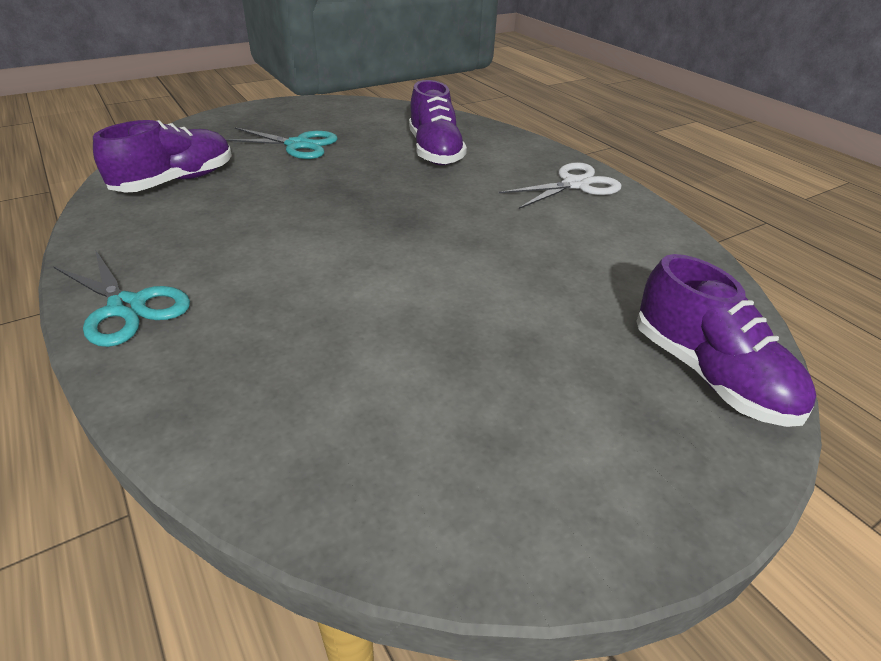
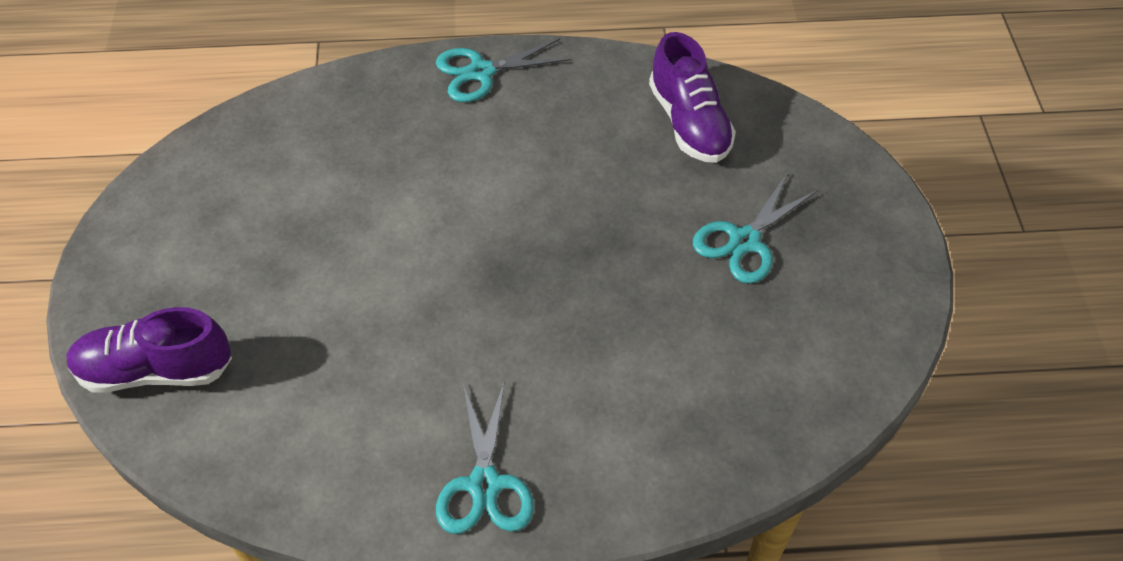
camera: 120 degrees right, 15 degrees up
(435, 151) = (659, 375): purple shoe -> none
(575, 185) = (484, 484): white scissors -> turquoise scissors

